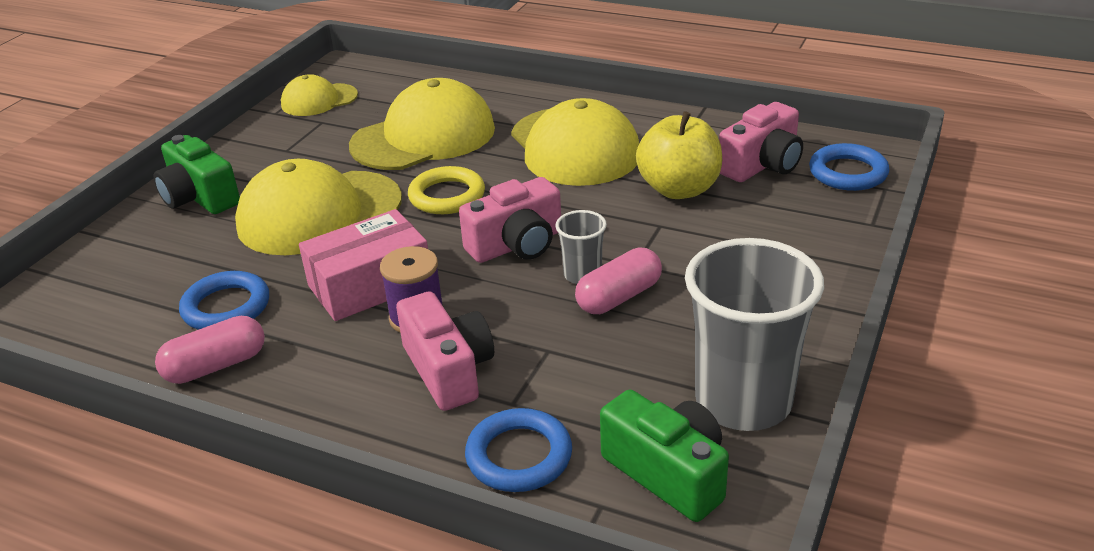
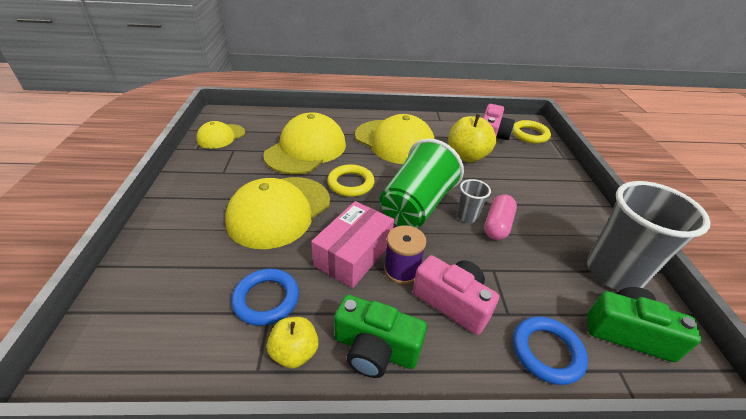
camera: 30 degrees left, 5 degrees up
(199, 197) = (183, 217): green camera -> green camera (375, 349)
(216, 366) = (295, 352): pink capsule -> yellow apple
(517, 245) = (416, 206): pink camera -> green cup
(848, 173) = (529, 134): blue ring -> yellow ring

